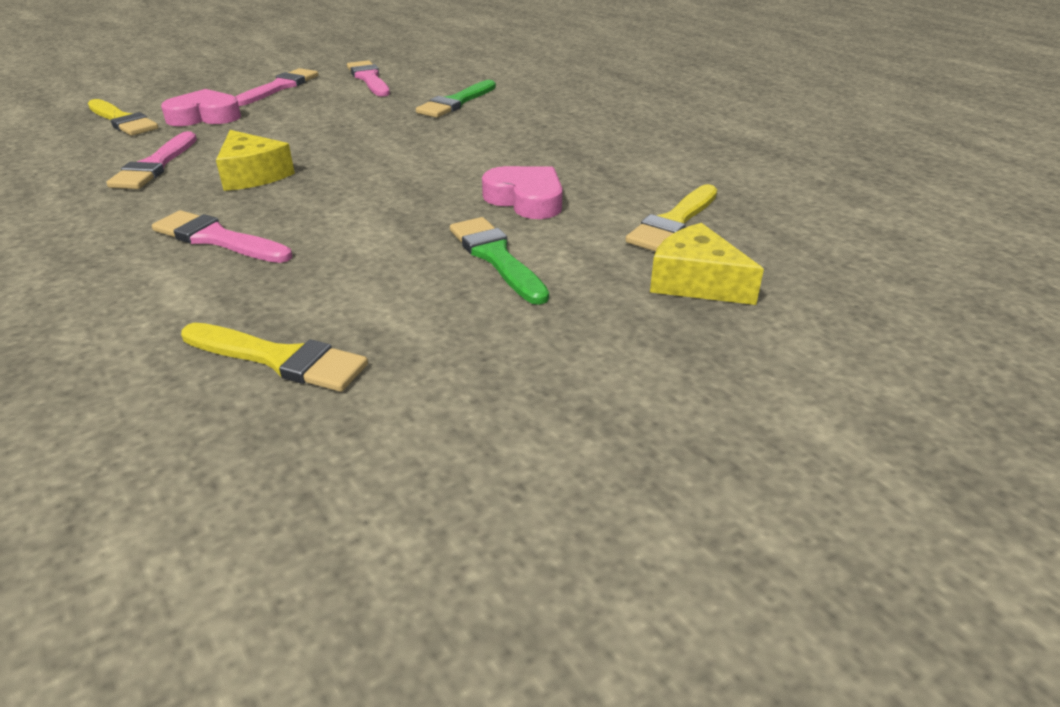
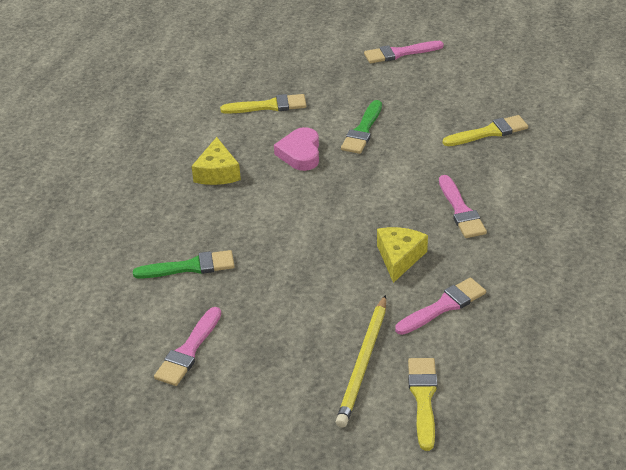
camera: 130 degrees left, 5 degrees up
(204, 116) = (363, 363): pink heart -> yellow pencil
(279, 87) = (266, 383): pink brush -> pink brush (399, 53)
(279, 359) = (489, 132): yellow brush -> yellow brush turned 90 degrees clockwise
(696, 282) = (315, 81): yellow cheese -> yellow cheese (217, 172)

